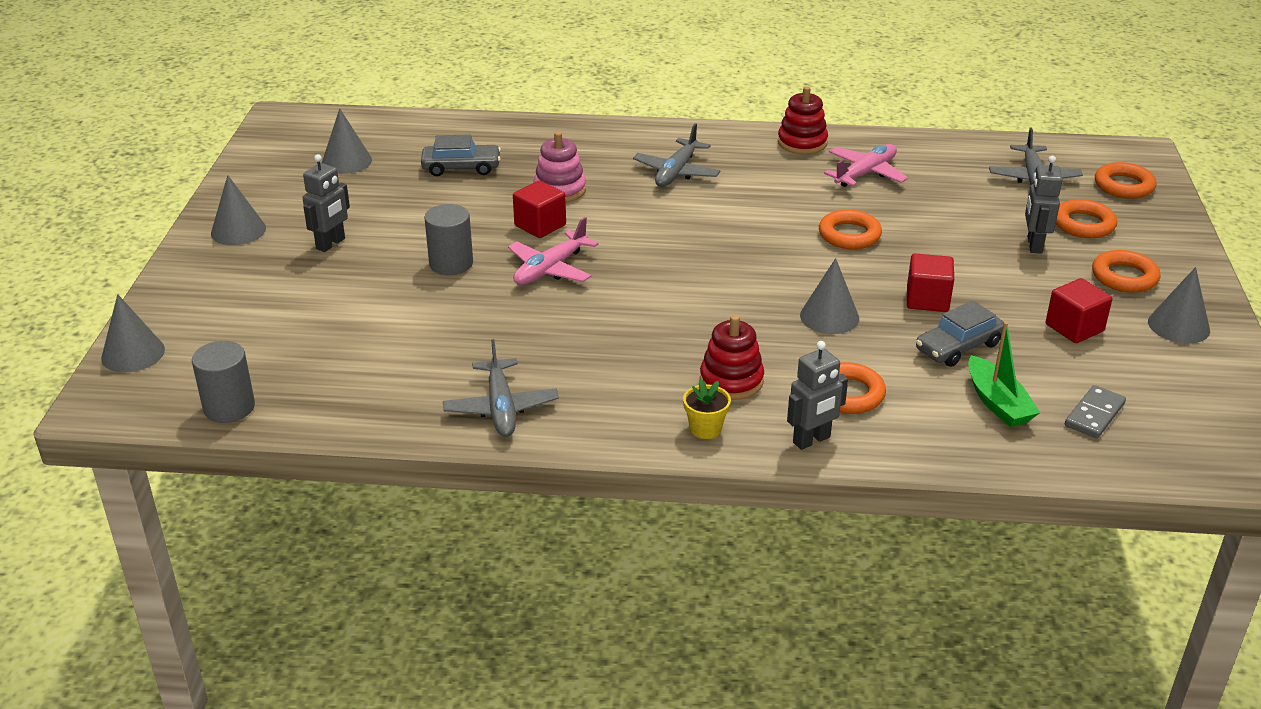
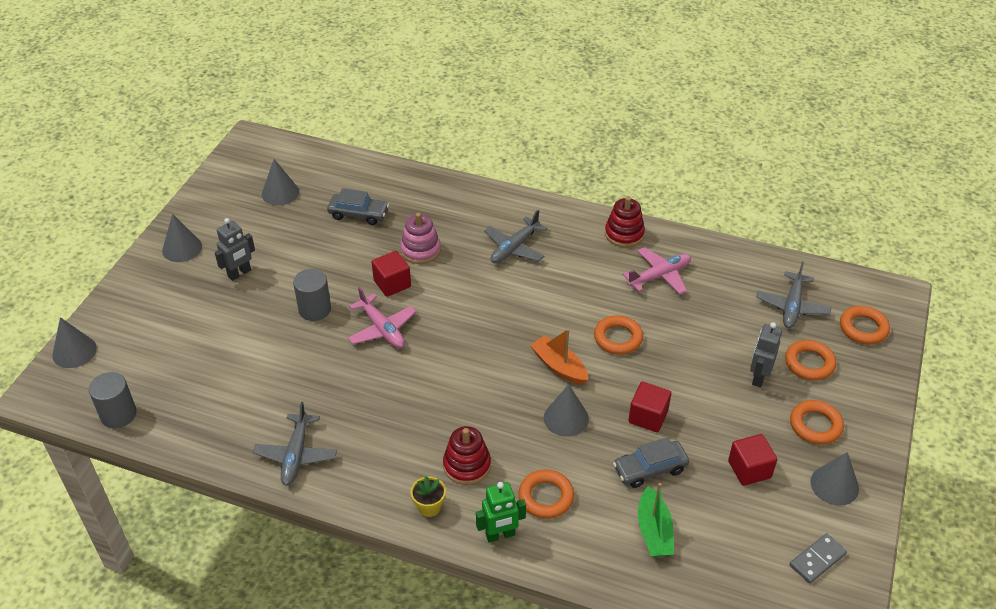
camera: 15 degrees right, 10 degrees up
(550, 269) = (382, 329): pink plane -> pink plane turned 90 degrees counterclockwise
(793, 271) = (559, 366): none -> orange boat
(812, 440) = (500, 535): grey robot -> green robot
(1094, 415) = (723, 559): grey domino -> grey domino (817, 560)

